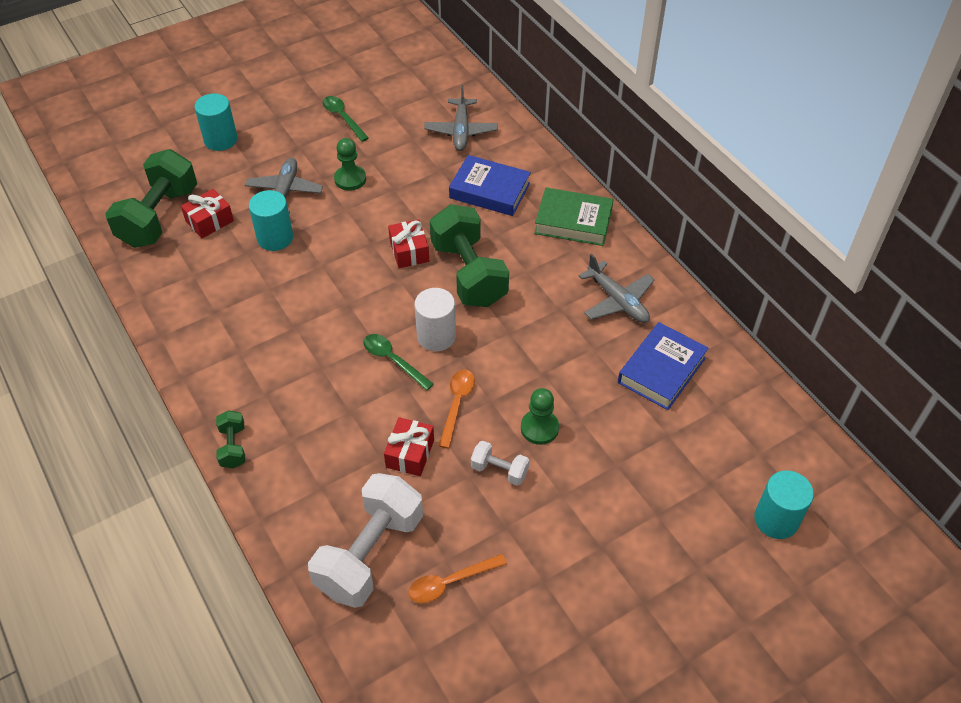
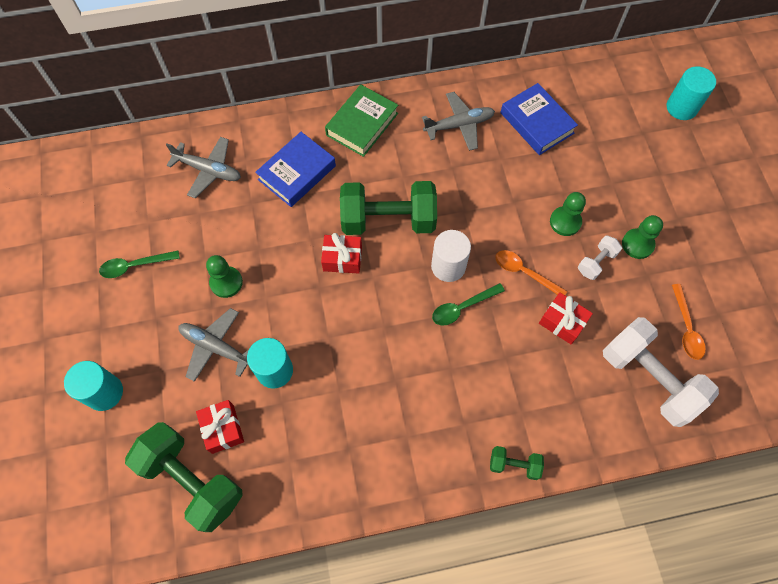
camera: 70 degrees left, 15 degrees up
(543, 508) = (637, 244): none -> green pawn

